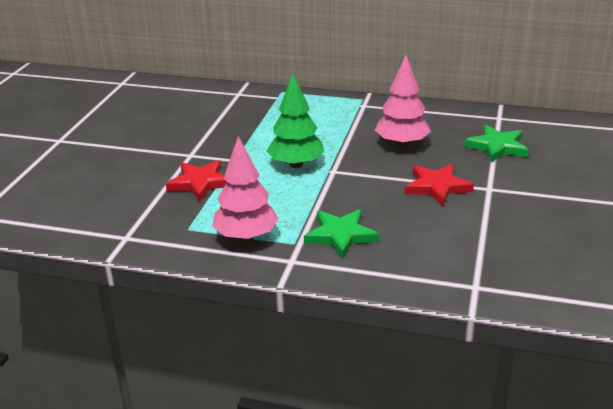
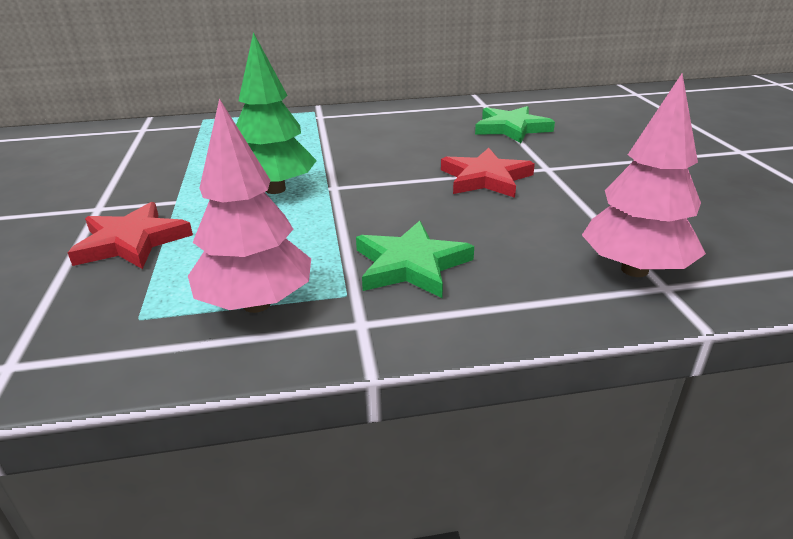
camera: 25 degrees left, 0 degrees up
(402, 144) = (400, 144): pink tree -> pink tree (634, 270)

